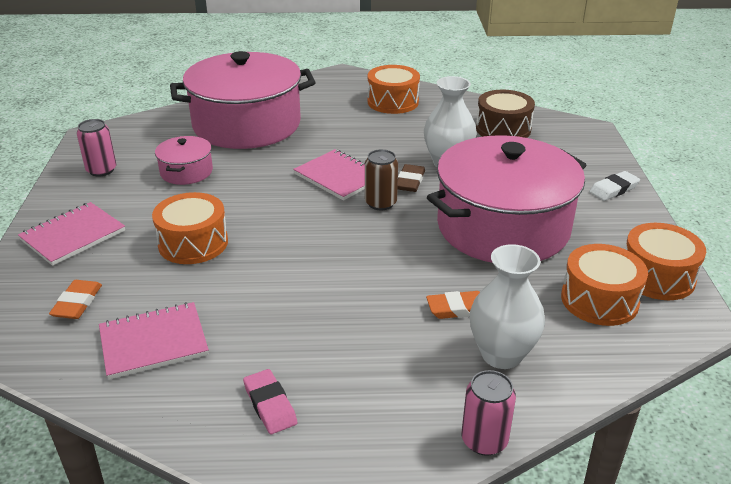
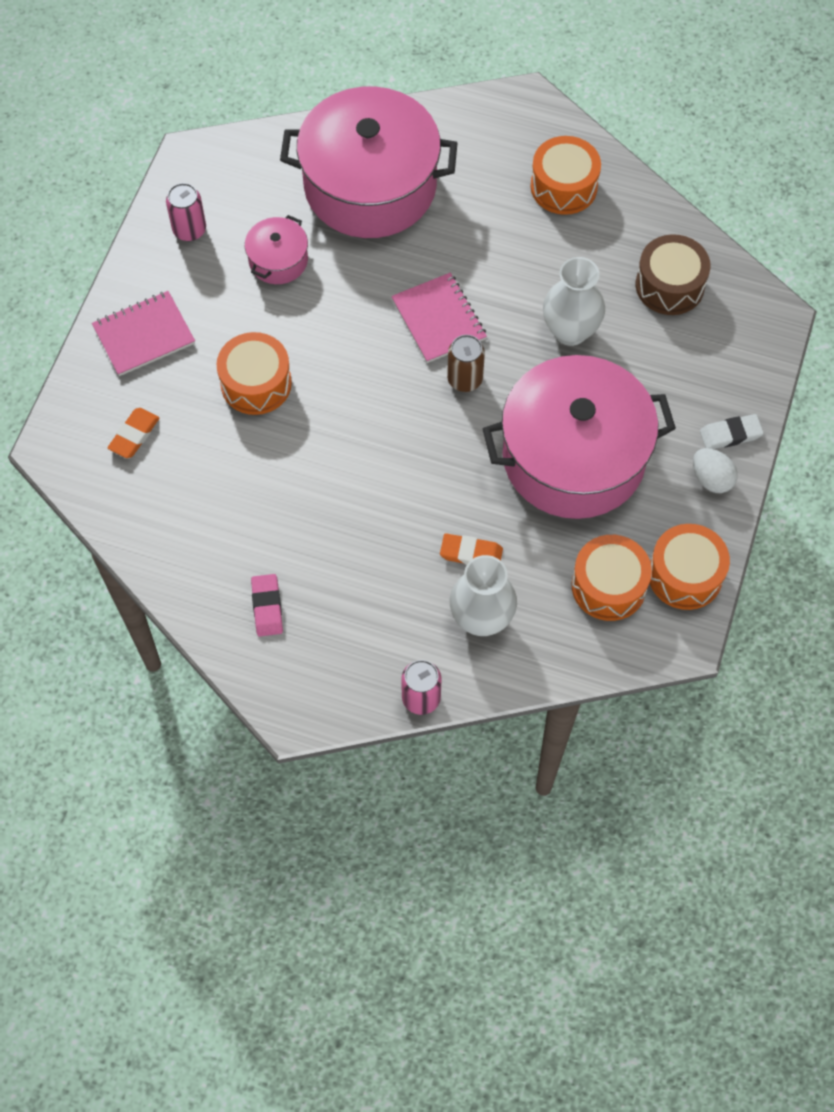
camera: 20 degrees right, 30 degrees up
(153, 342) = (190, 506): pink notebook -> none
(410, 181) = (512, 351): brown eraser -> none
(622, 215) = (711, 479): none -> white egg

